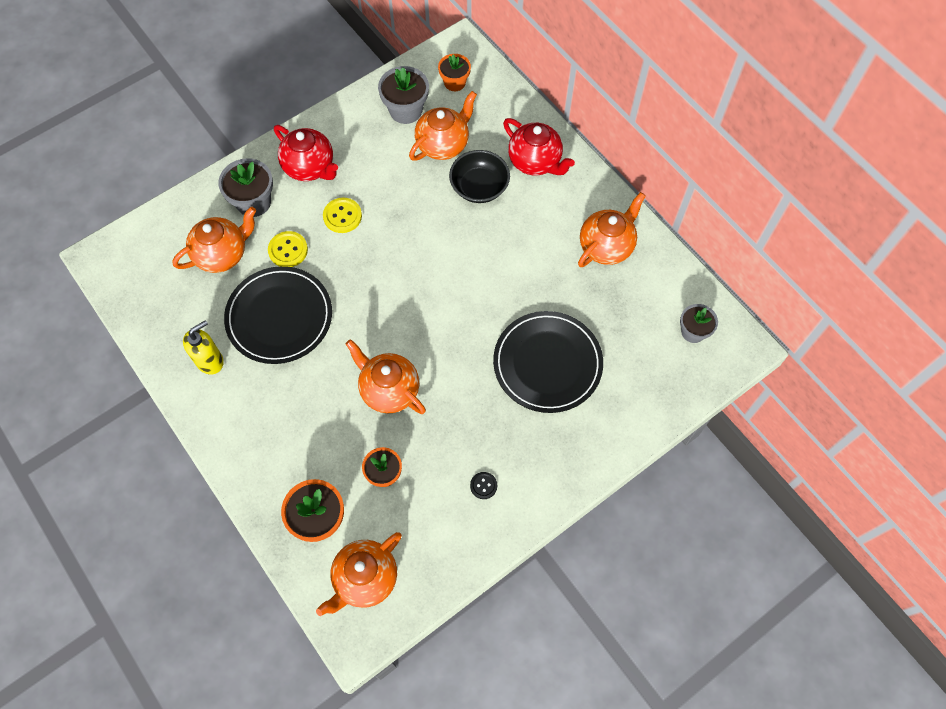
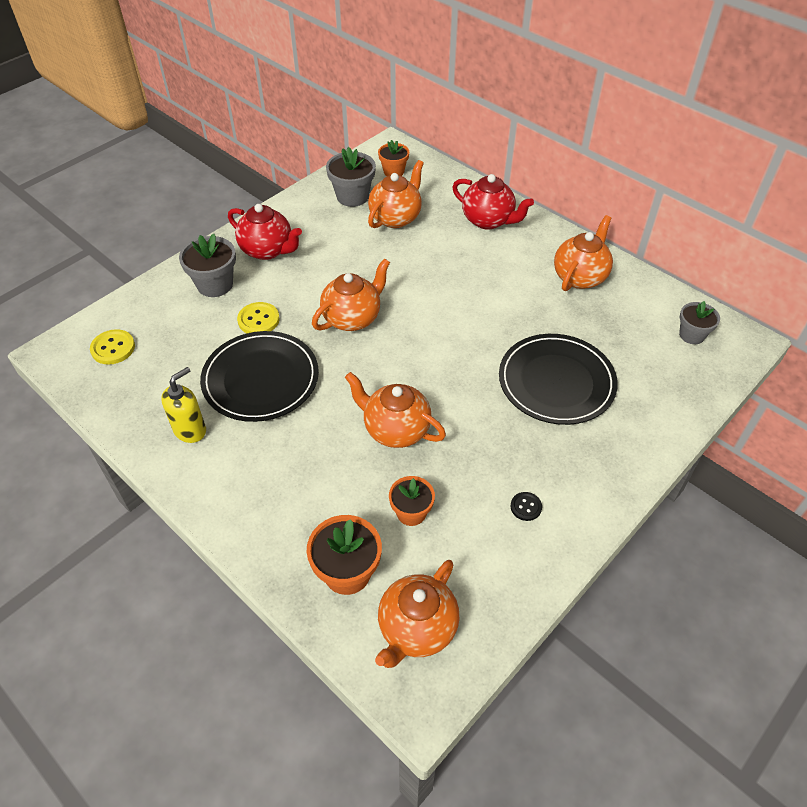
camera: 10 degrees left, 15 degrees down
(222, 254) = (189, 332): orange teapot -> orange teapot (352, 318)
(342, 216) = (309, 285): yellow button -> yellow button (113, 348)
(479, 187) = (440, 246): black bowl -> none

